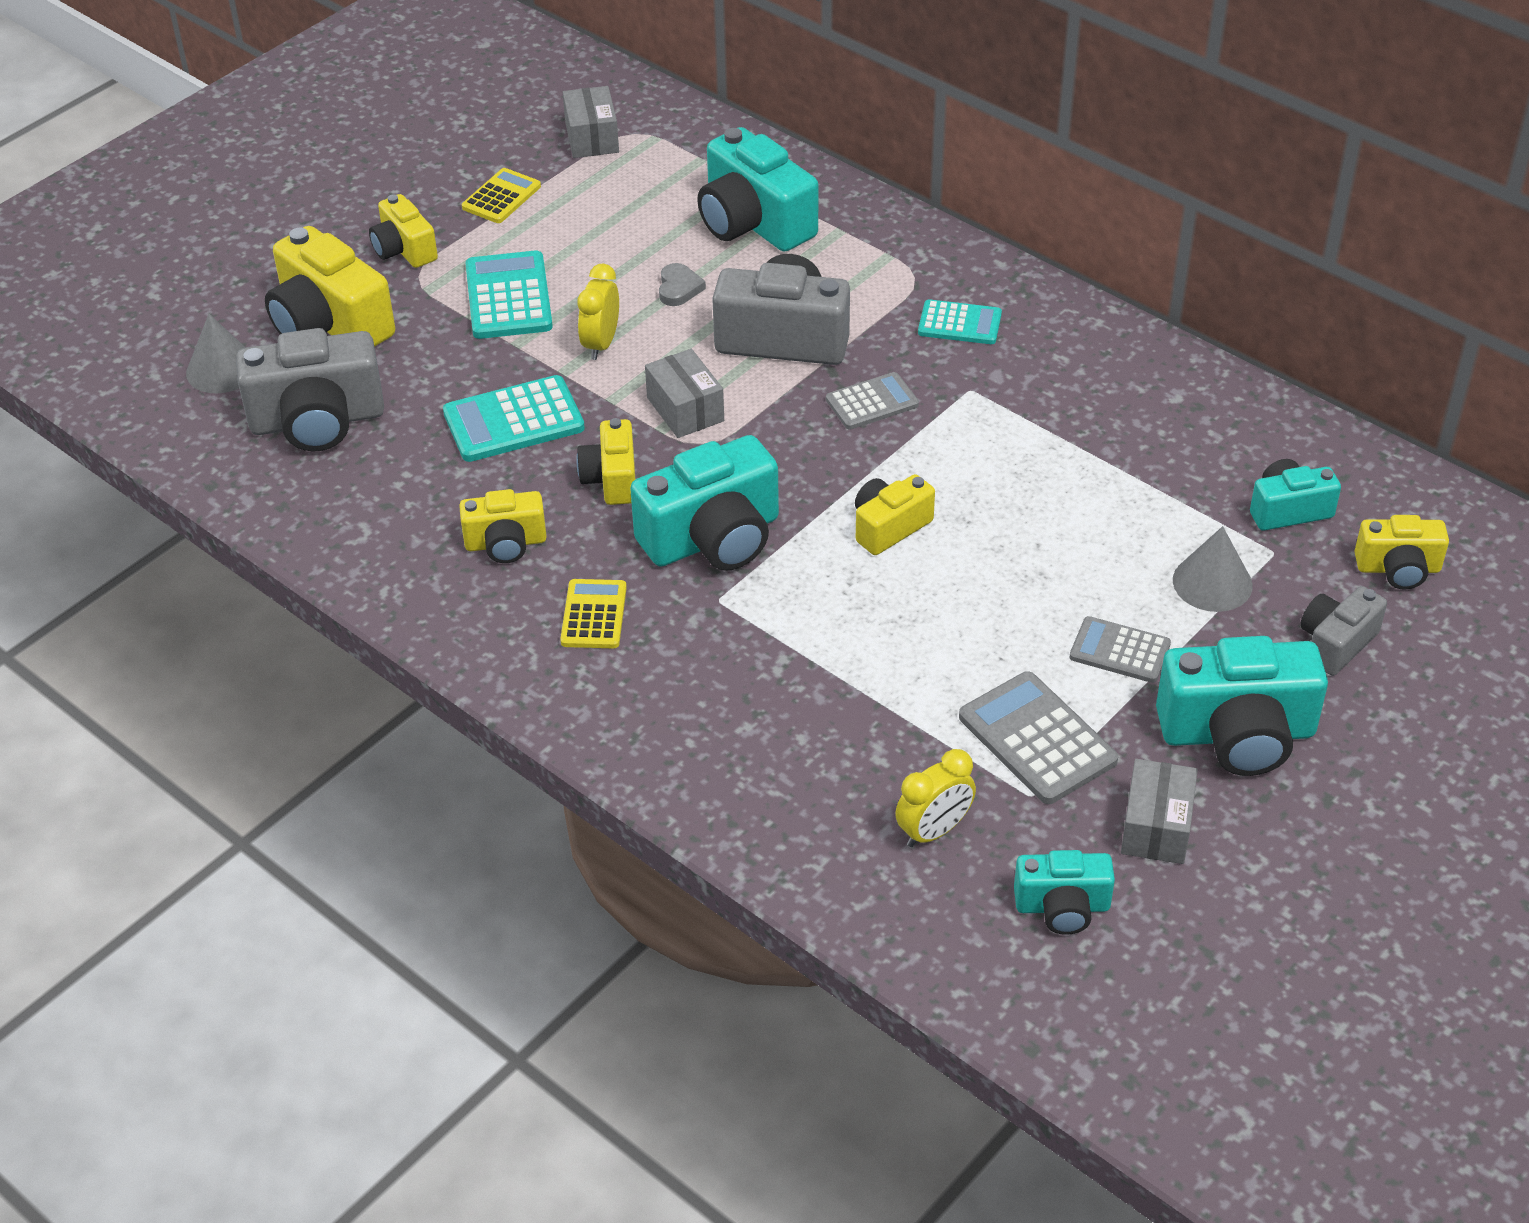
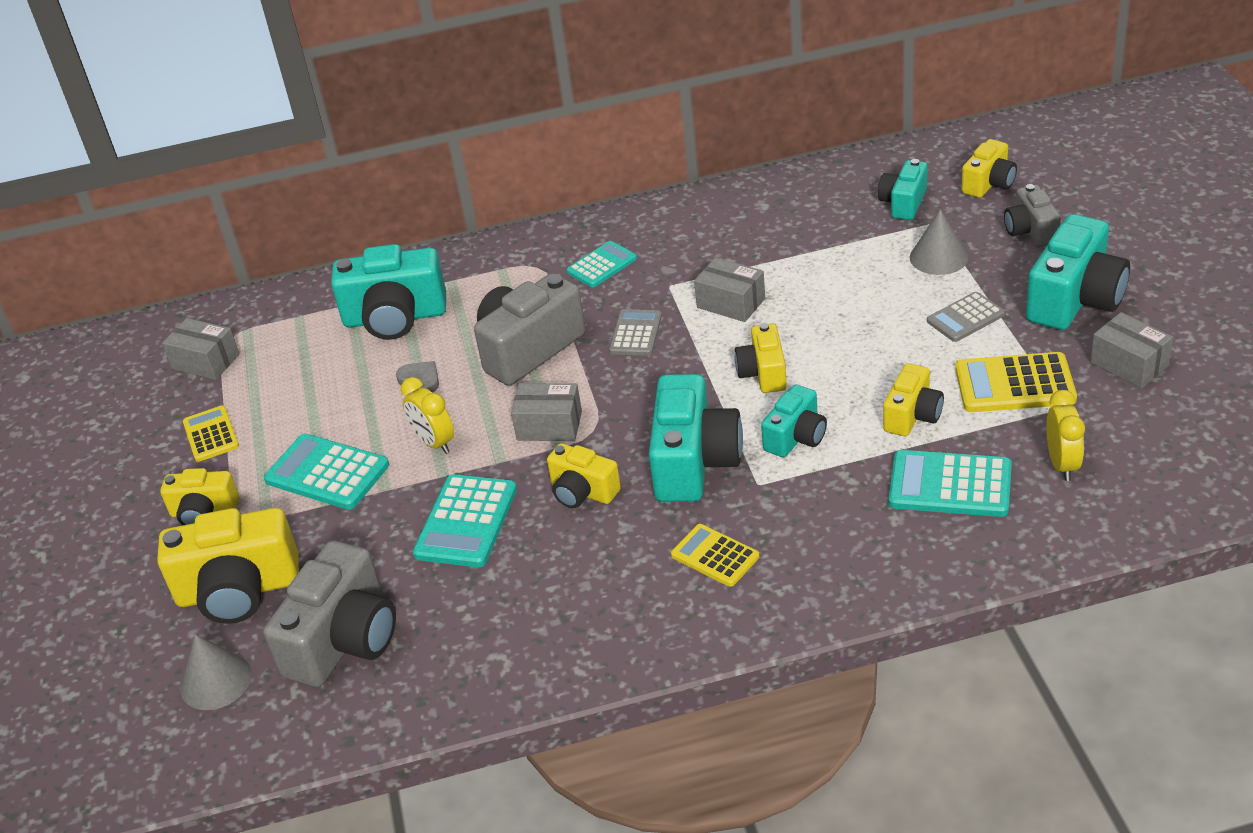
camera: 50 degrees left, 5 degrees down
(506, 543) = (594, 577): yellow camera -> yellow camera (912, 415)
(829, 750) = (950, 485): none -> turquoise calculator
(982, 450) = (731, 303): none -> grey box
(1037, 739) = (1014, 384): grey calculator -> yellow calculator
(1062, 907) = (1169, 432): turquoise camera -> turquoise camera (796, 437)

